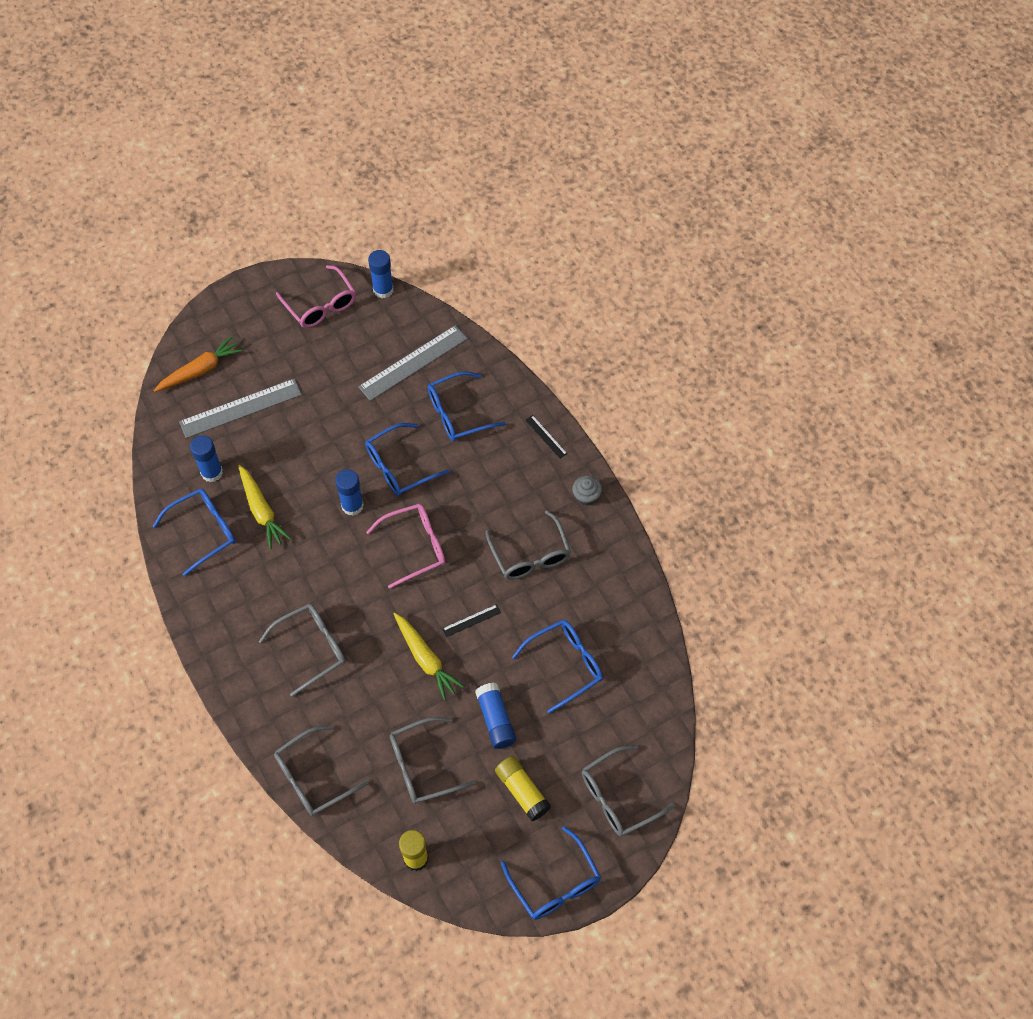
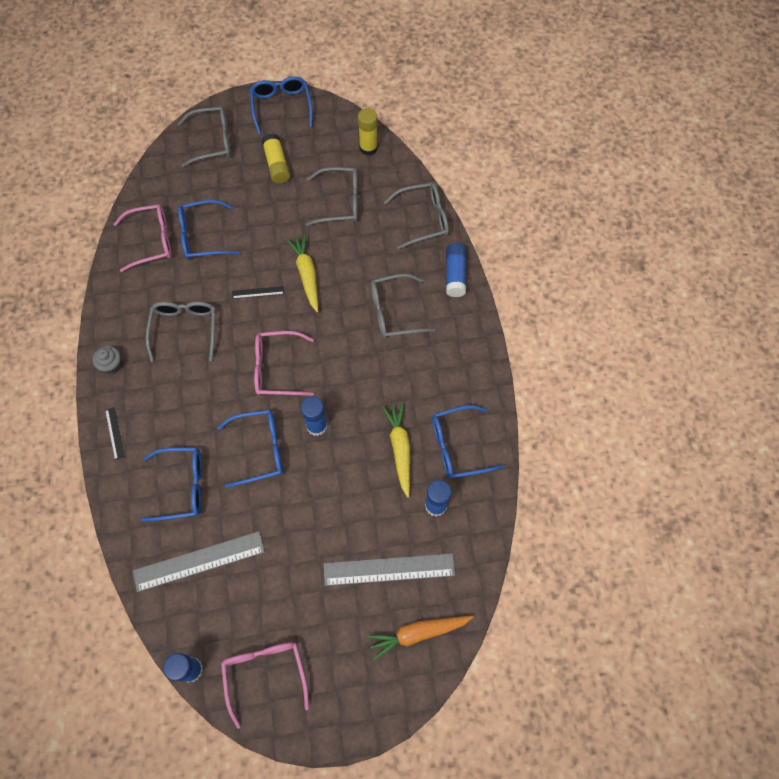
camera: 160 degrees left, 5 degrees up
(495, 720) = (273, 215): blue glue stick -> blue glue stick (455, 275)
(619, 639) = (151, 241): none -> pink glasses

